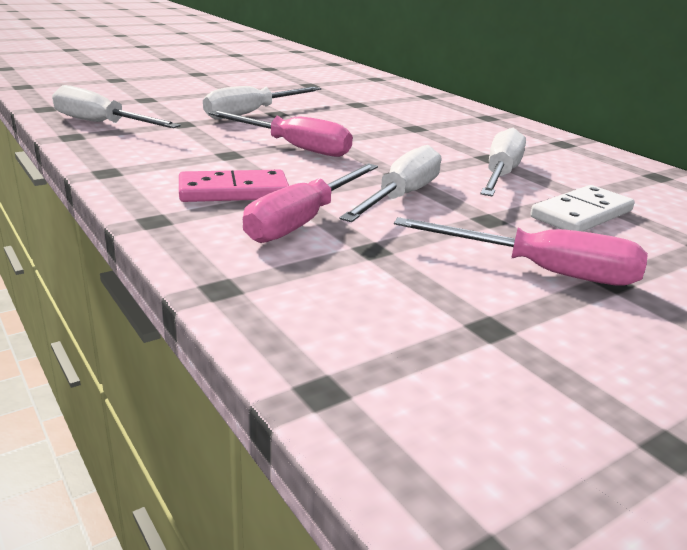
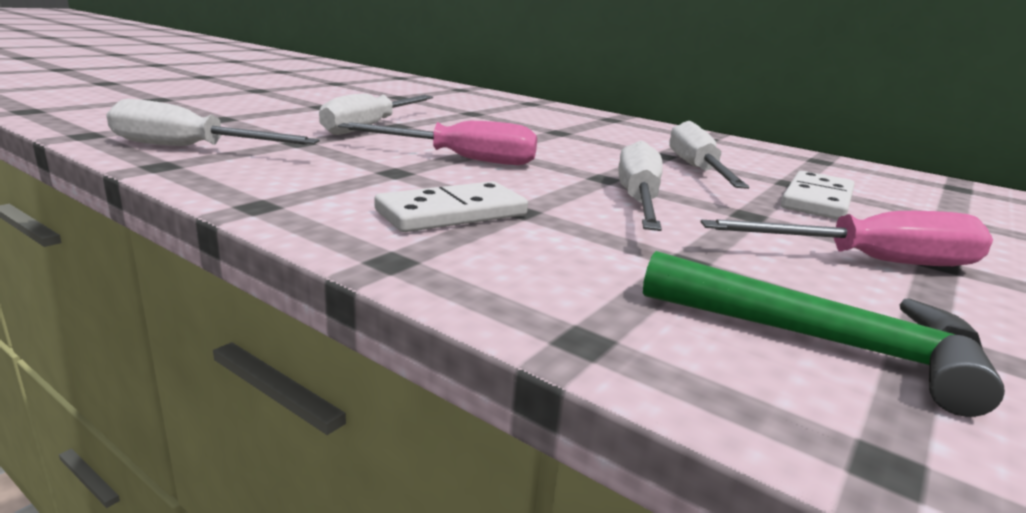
camera: 20 degrees left, 5 degrees down
(234, 191) = (452, 213): pink domino -> white domino
(303, 221) = (573, 239): pink screwdriver -> none
(393, 318) = (822, 342): none -> green hammer

